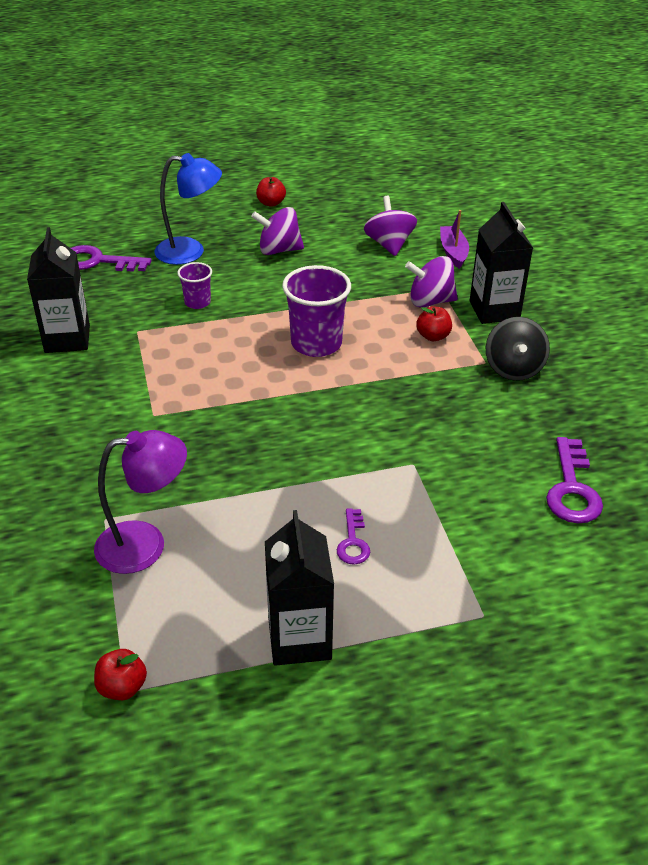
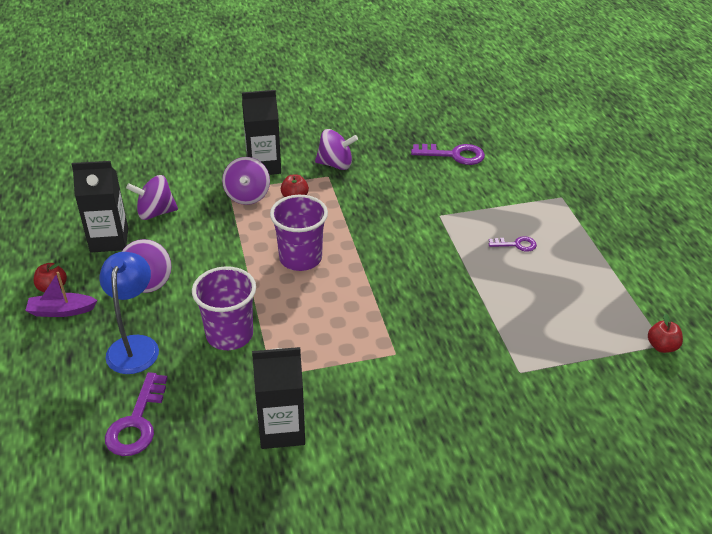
camera: 90 degrees left, 0 degrees up
(145, 544) = (540, 346): purple lamp -> none
(197, 302) = (229, 335): purple cup -> purple cup, size x1.84
(299, 639) = (599, 268): black carton -> black carton (109, 240)
(453, 252) = (176, 179): purple boat -> purple boat (61, 311)
(513, 368) = (335, 164): black spinning top -> purple spinning top

